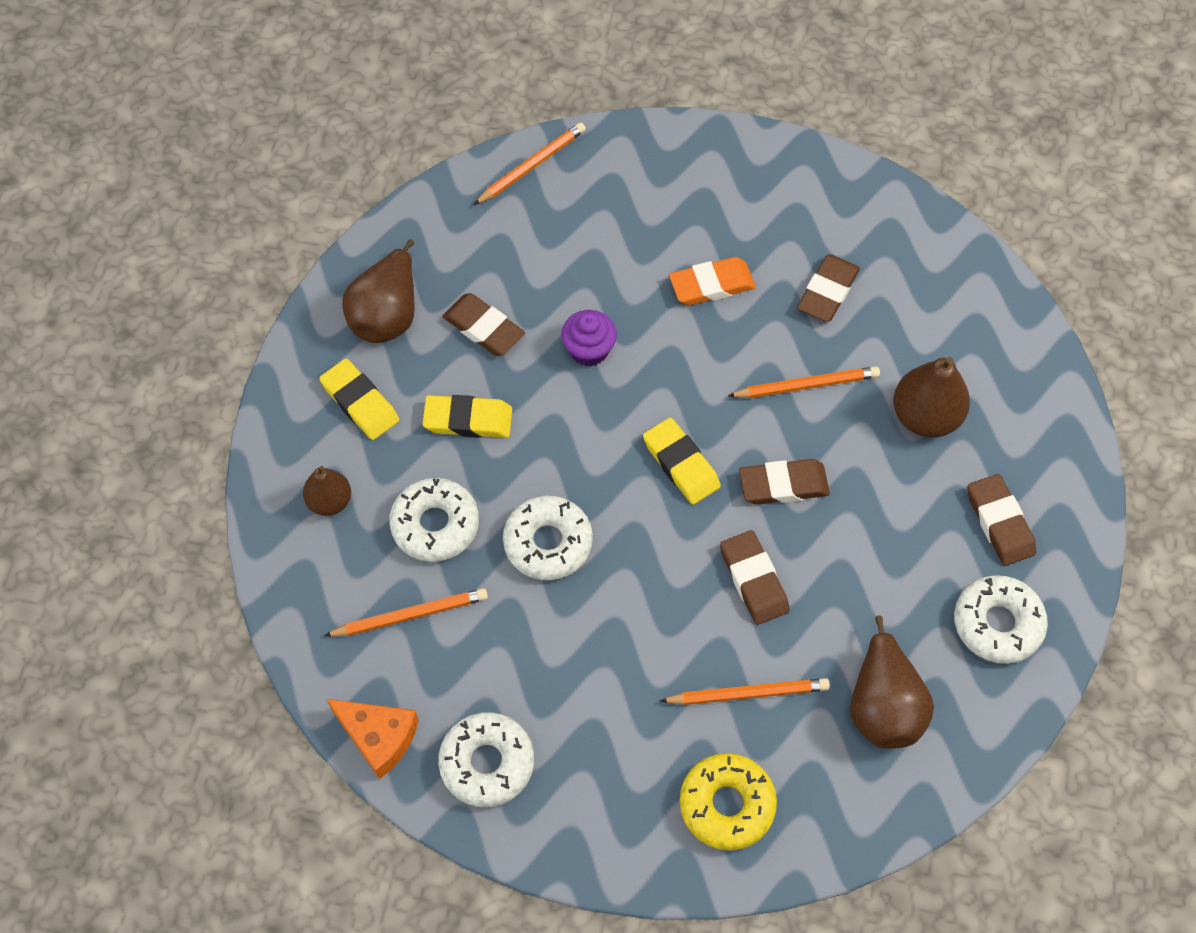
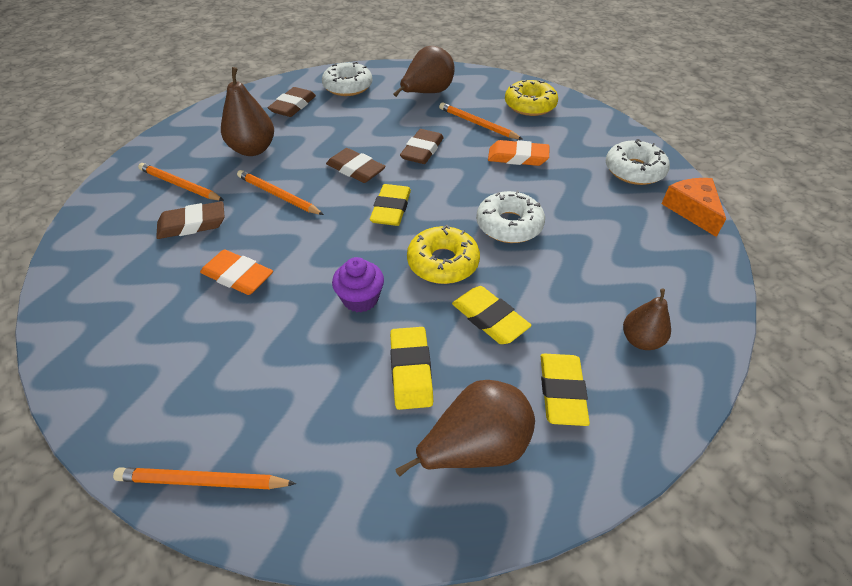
camera: 135 degrees left, 15 degrees down
(410, 615) = (629, 246): orange pencil -> orange pencil (180, 185)
(435, 525) = (572, 277): white donut -> none
(483, 328) = (411, 370): brown eraser -> yellow eraser
(562, 442) = (443, 262): none -> yellow donut
(638, 666) = (517, 157): none -> orange eraser

